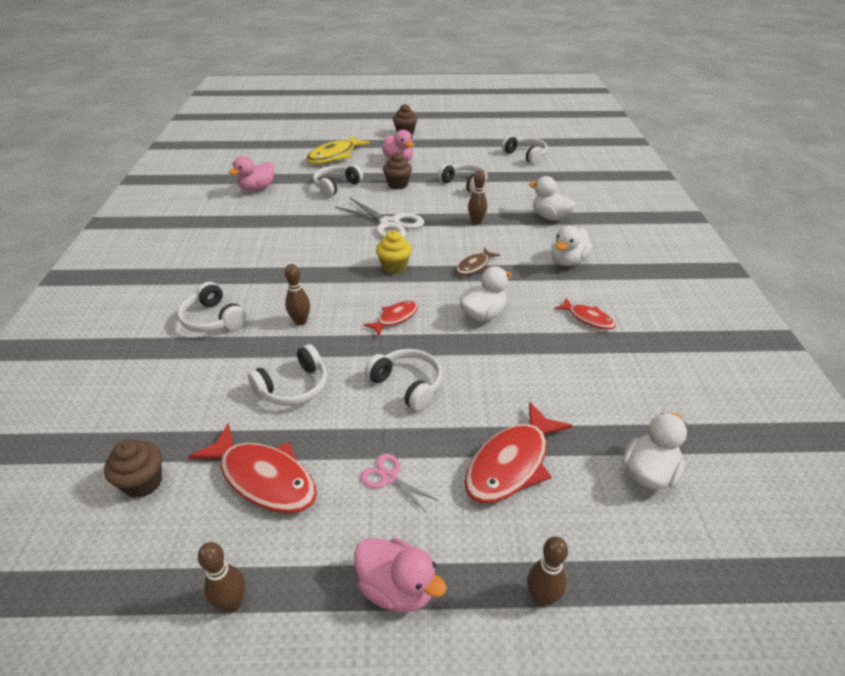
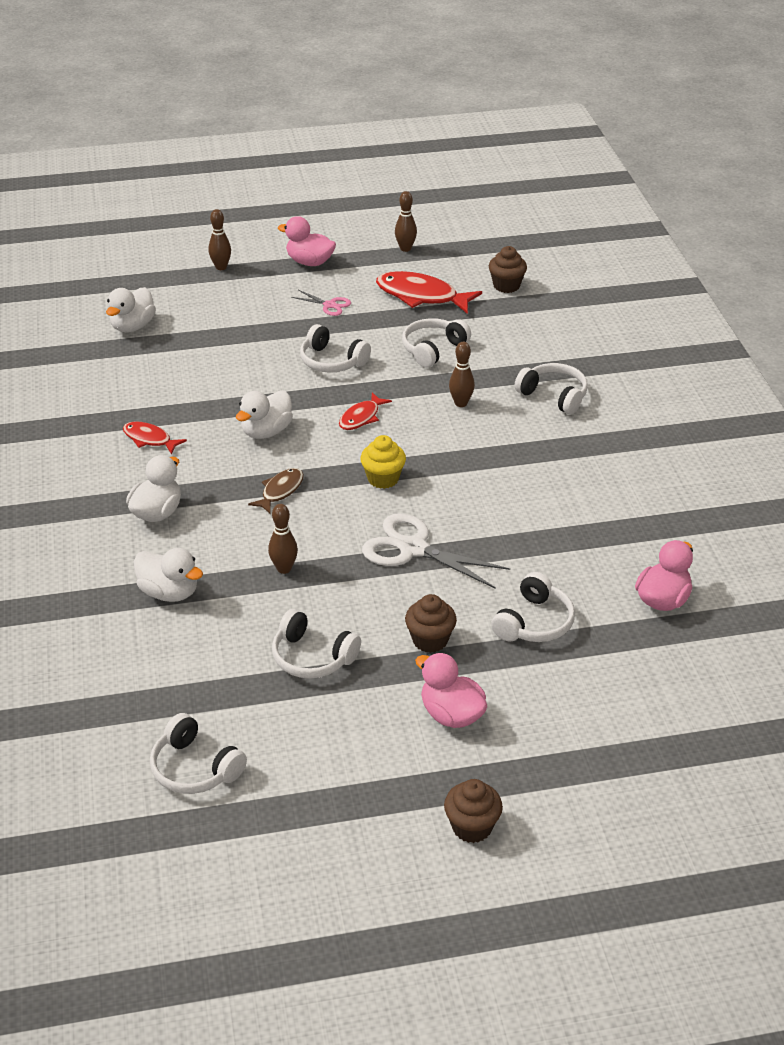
camera: 170 degrees right, 0 degrees up
(334, 156) = (585, 713): yellow fish -> none
(511, 463) = (238, 321): red fish -> none

